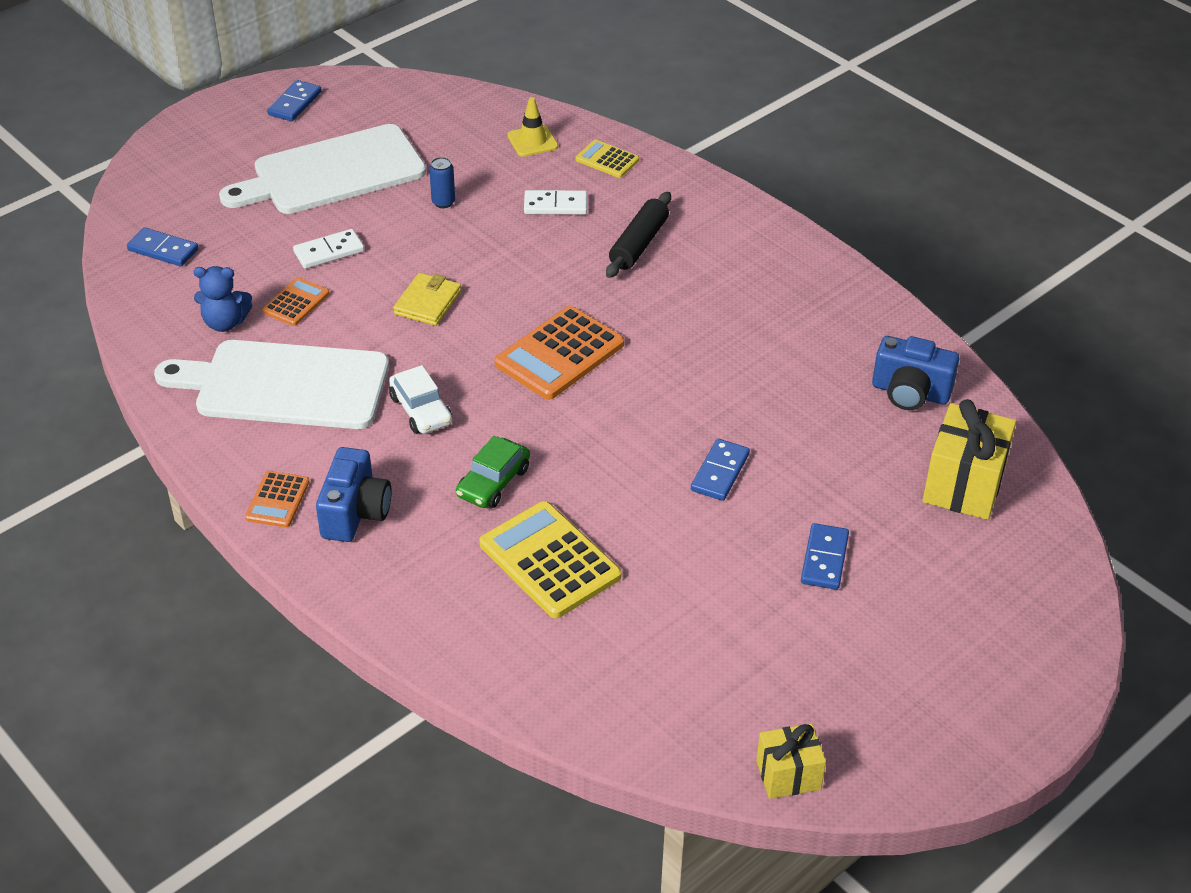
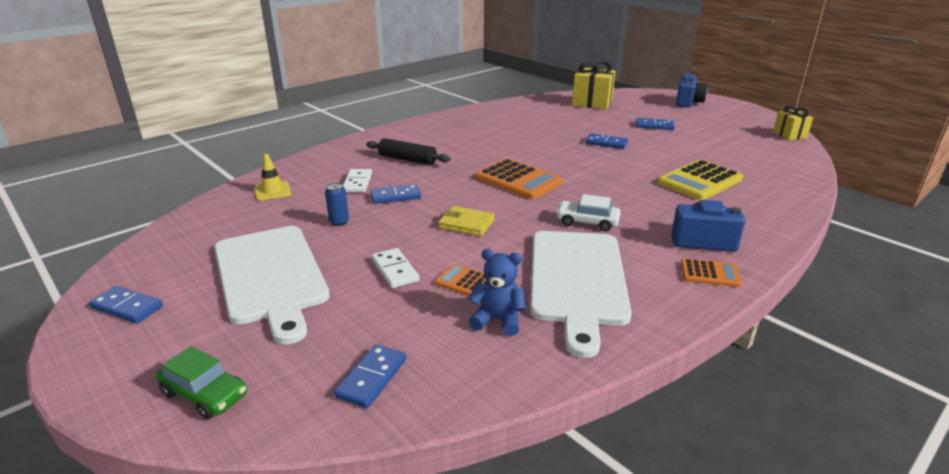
camera: 90 degrees left, 15 degrees down
(225, 323) = (498, 320): blue teddy bear -> blue teddy bear turned 75 degrees counterclockwise
(421, 410) = (587, 222): white car -> white car turned 135 degrees counterclockwise
(493, 482) = (645, 197): green car -> green car (205, 394)
(511, 241) = (395, 196): none -> blue domino
(607, 160) = (310, 168): yellow calculator -> none
(910, 393) = (533, 108): blue camera -> blue camera (688, 102)

